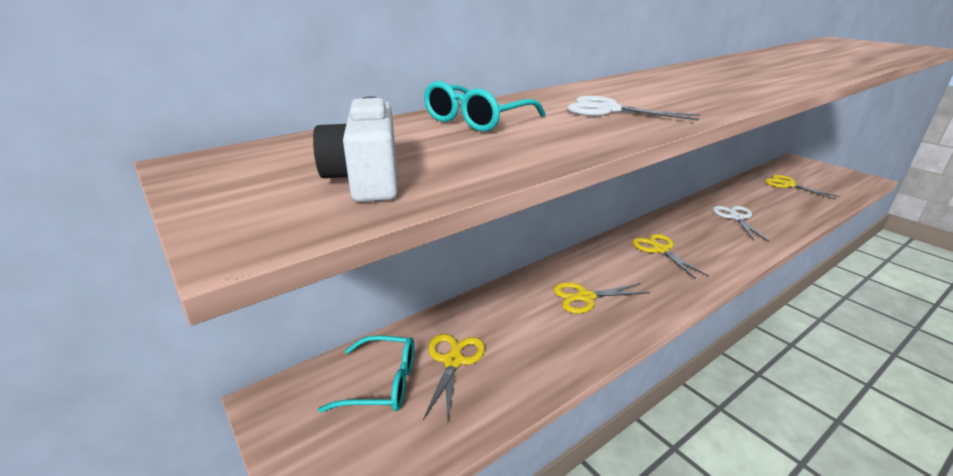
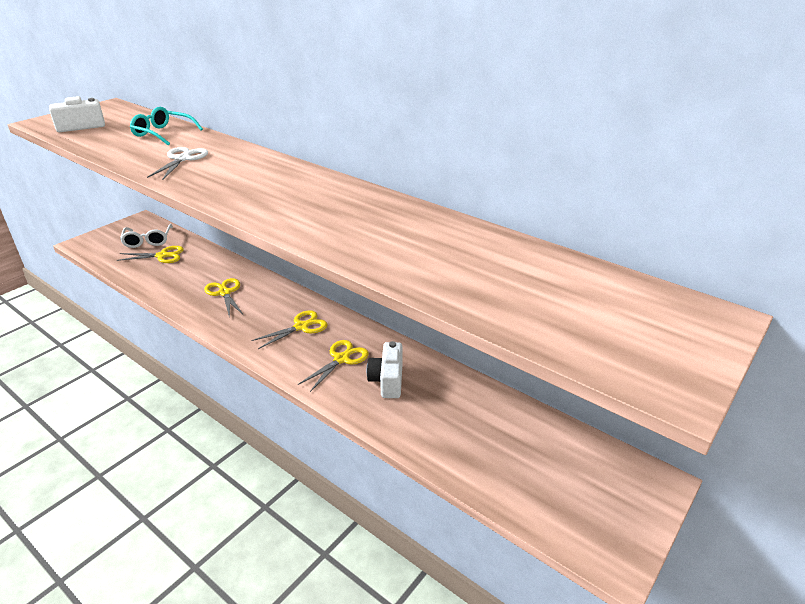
camera: 75 degrees right, 5 degrees up
(382, 383) = (148, 241): turquoise glasses -> white glasses
(736, 218) = (387, 380): white scissors -> white camera
(788, 185) = (522, 446): yellow scissors -> yellow scissors (341, 359)

